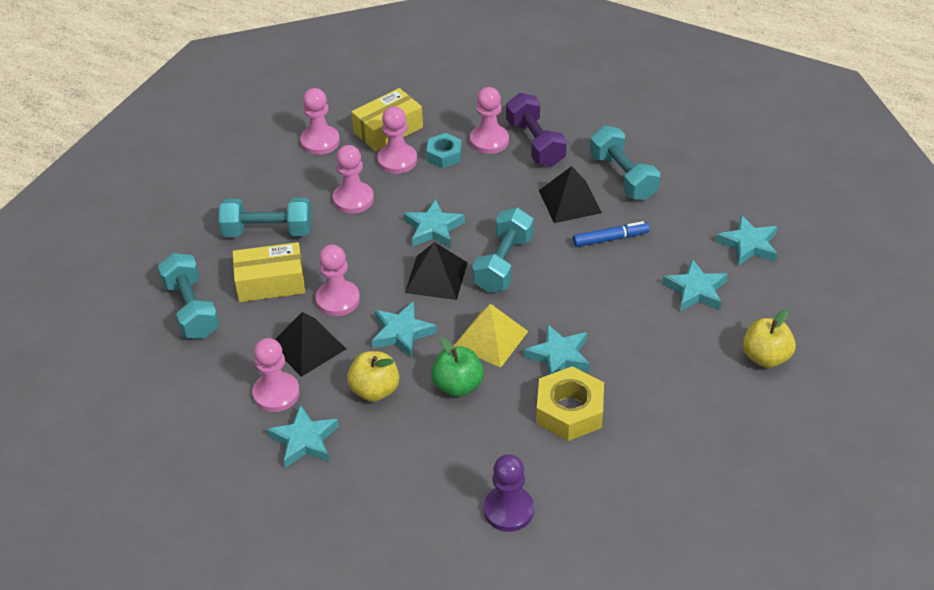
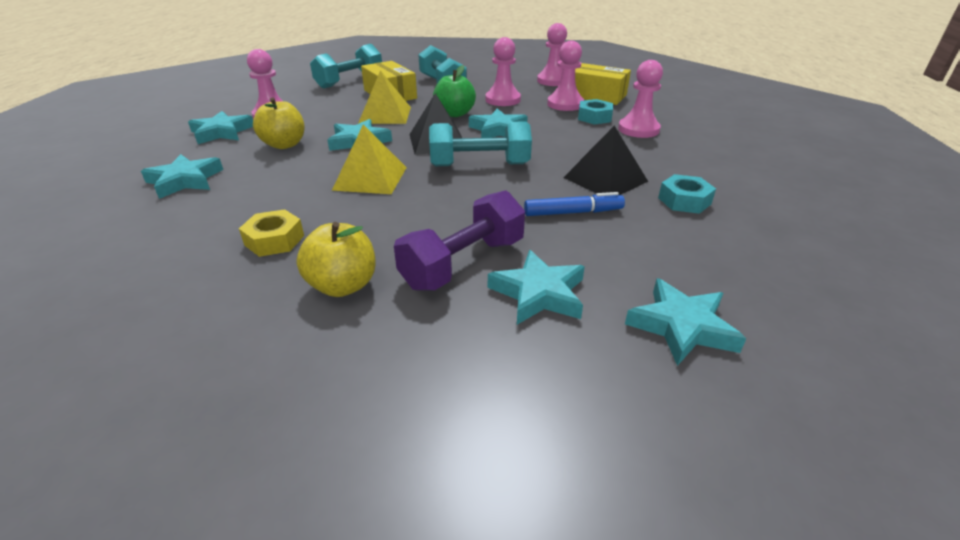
camera: 65 degrees right, 10 degrees down
(307, 346) = (327, 115): black pyramid -> none
(338, 300) = (385, 115): pink pawn -> yellow pyramid
(458, 385) = (299, 175): green apple -> green apple (454, 114)
(508, 510) = (118, 233): purple pawn -> none
(535, 143) = (666, 148): purple dumbbell -> purple dumbbell (463, 263)
(559, 356) = (361, 217): turquoise star -> turquoise star (185, 180)
(569, 411) = (274, 240): yellow nut -> yellow nut, size x0.62
(610, 239) = (573, 212): blue marker -> blue marker turned 60 degrees counterclockwise
(623, 177) = (684, 201): turquoise dumbbell -> turquoise nut
(765, 357) = (439, 401): yellow apple -> yellow apple (343, 285)

